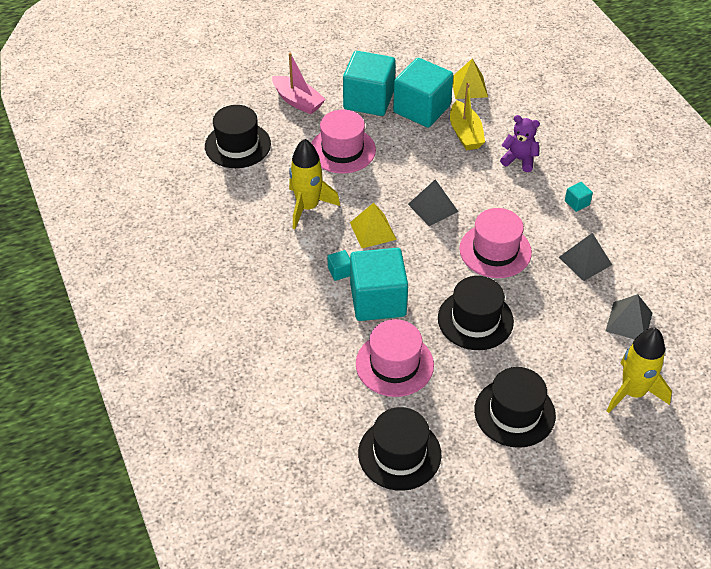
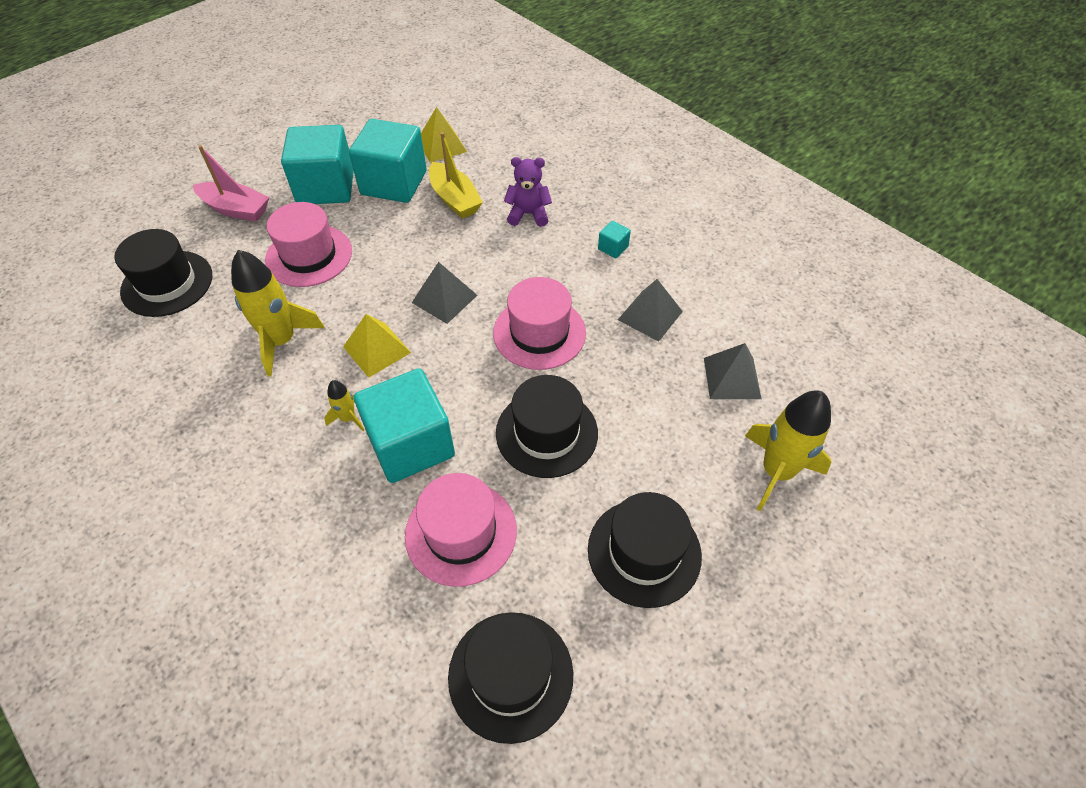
camera: 20 degrees left, 5 degrees up
(340, 271) = (348, 418): turquoise cube -> yellow rocket

